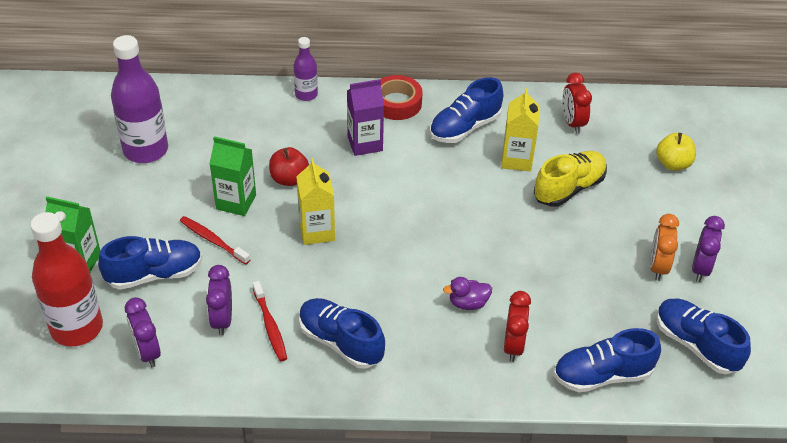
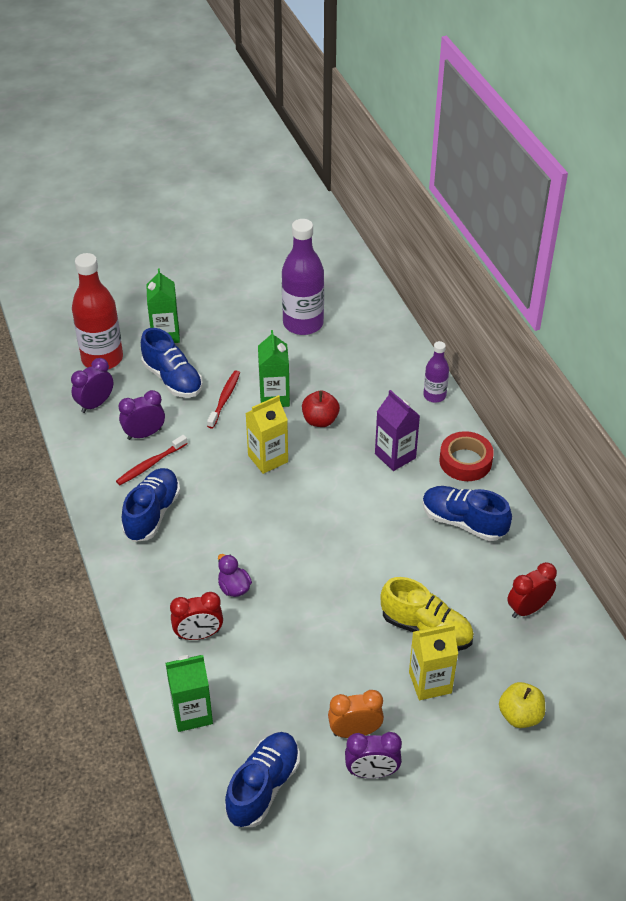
camera: 70 degrees right, 0 degrees up
(516, 159) = (442, 575): yellow carton -> yellow carton (430, 682)
(602, 375) = (192, 713): blue shoe -> green carton

